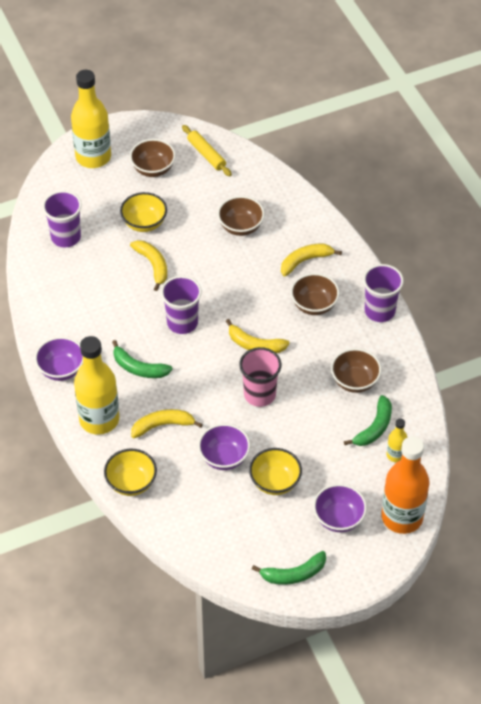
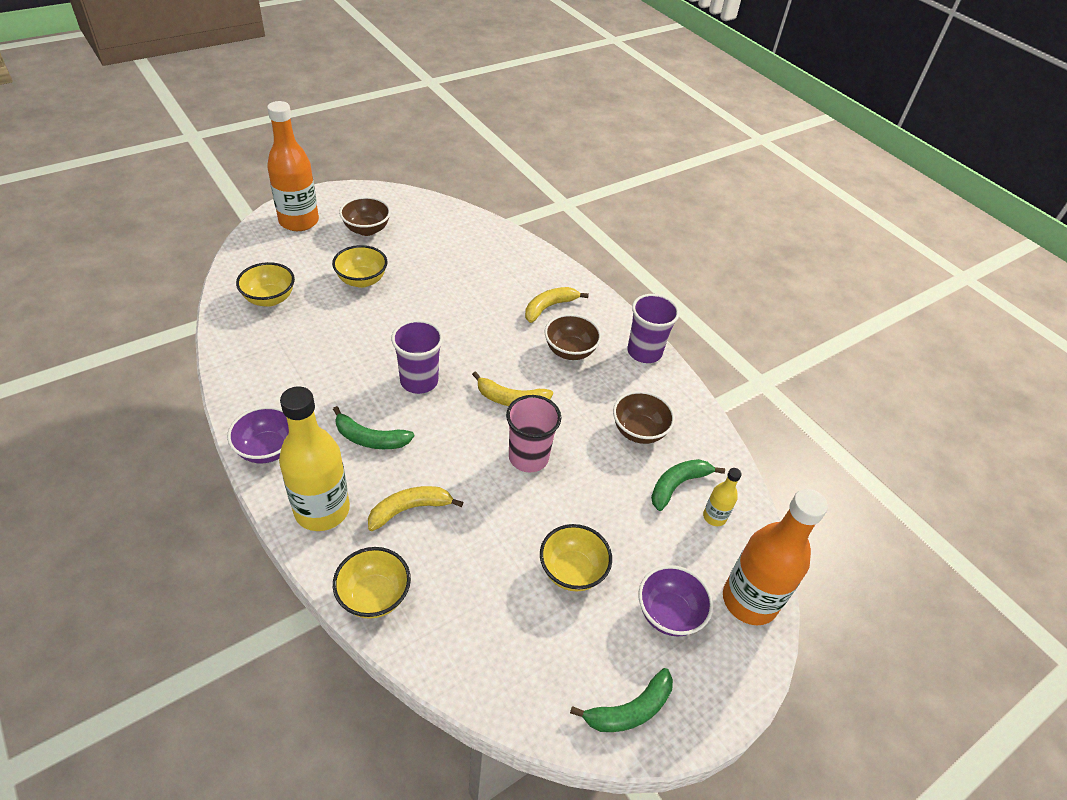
camera: 15 degrees left, 5 degrees down
(66, 237) = (269, 299): purple cup -> yellow bowl
(93, 157) = (299, 221): yellow bottle -> orange bottle
(153, 265) = (376, 322): yellow banana -> none
(206, 154) = (423, 214): yellow rolling pin -> none
(224, 457) = (498, 544): purple bowl -> none
(240, 227) = (471, 278): brown bowl -> none
(374, 428) = (678, 485): green banana -> green banana turned 150 degrees counterclockwise

